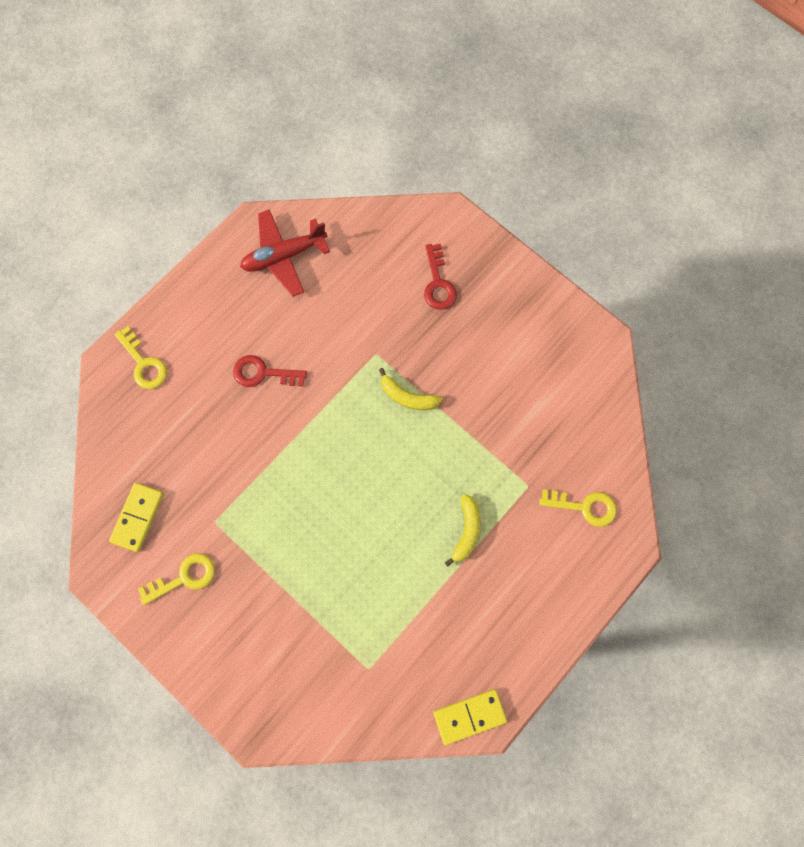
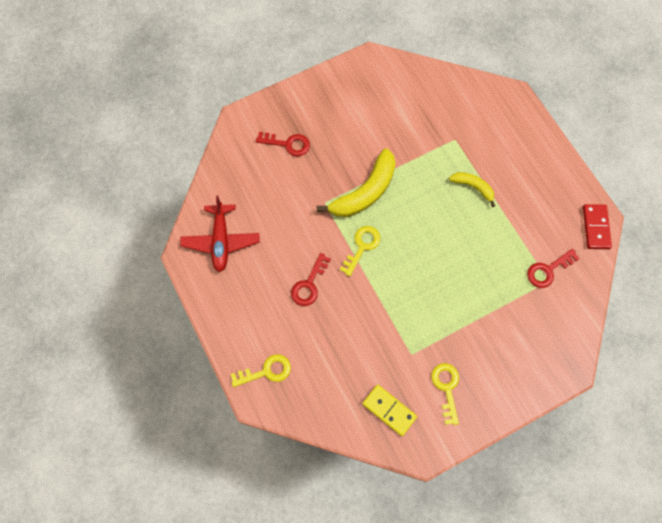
camera: 70 degrees left, 5 degrees down
(383, 665) = (548, 270): none -> red key
(407, 396) = (365, 192): yellow banana -> yellow banana, size x1.86
(469, 716) = (595, 227): yellow domino -> red domino
(584, 506) = (480, 111): yellow key -> yellow key (362, 247)

